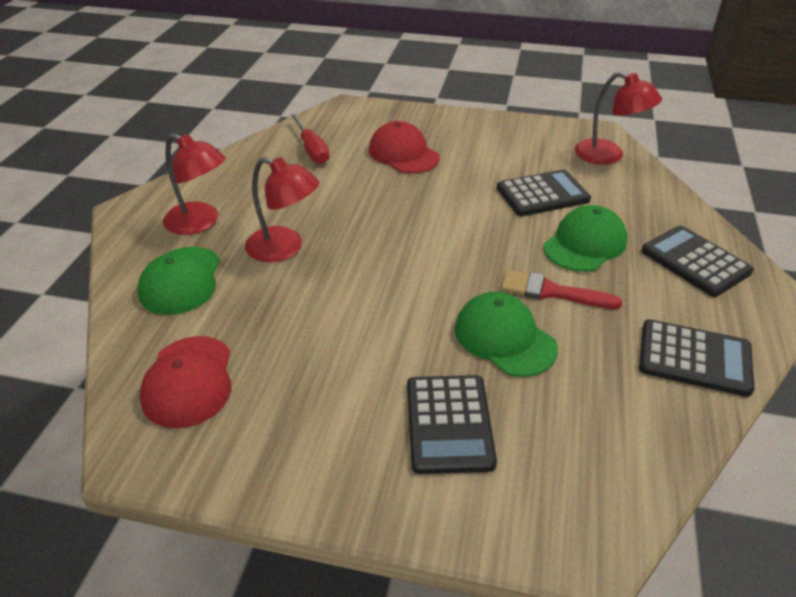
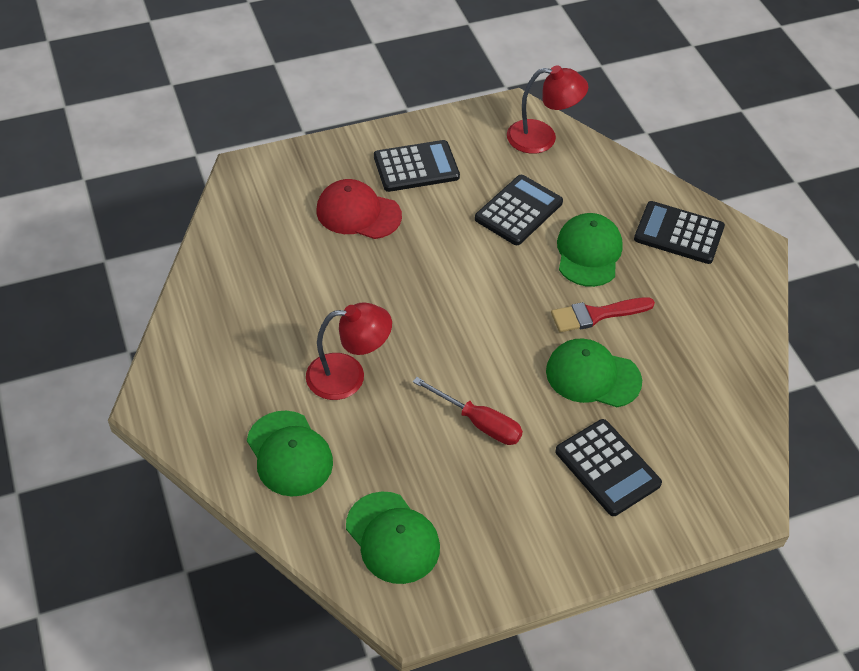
camera: 35 degrees left, 10 degrees up
(189, 381) = (392, 538): red cap -> green cap
(200, 223) = (242, 385): red lamp -> none
(311, 149) = (263, 246): red screwdriver -> red screwdriver (479, 423)
(694, 358) = (728, 328): black calculator -> black calculator (416, 167)

